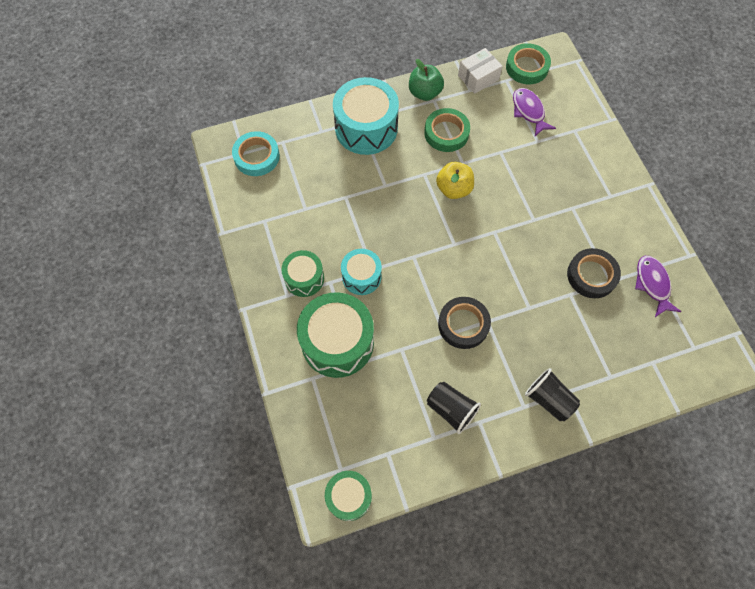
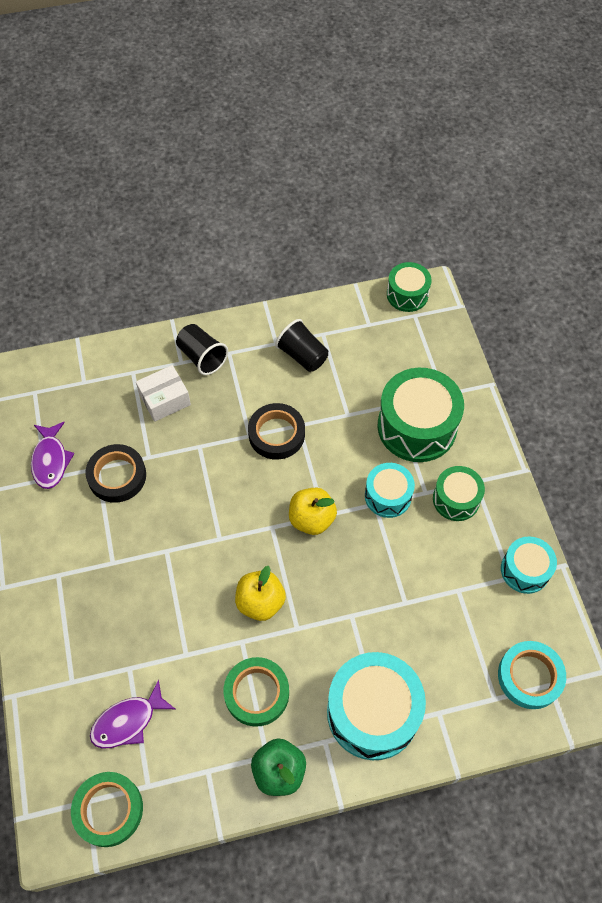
camera: 175 degrees left, 5 degrees down
(252, 227) = (525, 570): none -> turquoise drum
(423, 252) = (311, 519): none -> yellow apple
(478, 77) = (190, 795): white box -> white box (165, 400)
(529, 111) = (128, 721): purple fish -> purple fish turned 75 degrees clockwise

